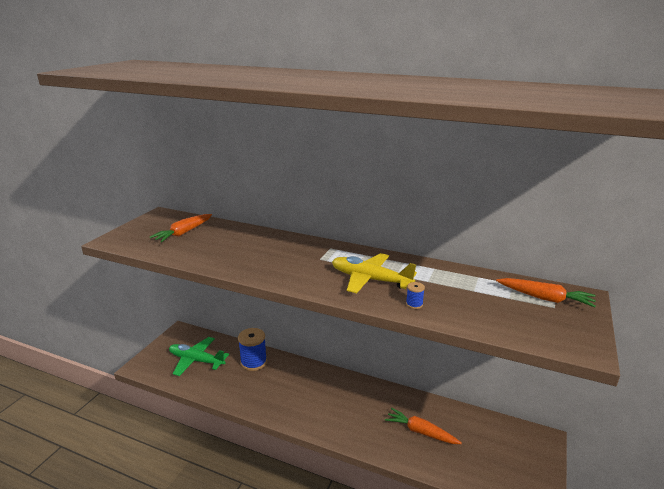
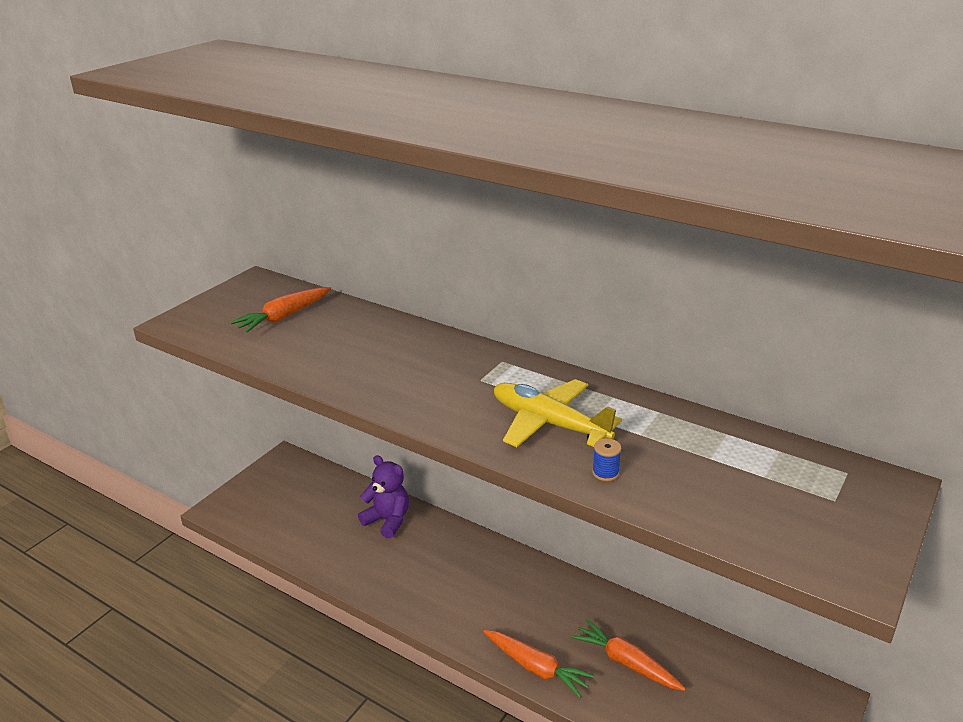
camera: 10 degrees right, 5 degrees up
(196, 360) = (302, 509): green plane -> none
(253, 362) = (387, 520): blue spool -> purple teddy bear
(545, 298) = (825, 483): orange carrot -> orange carrot (536, 668)

